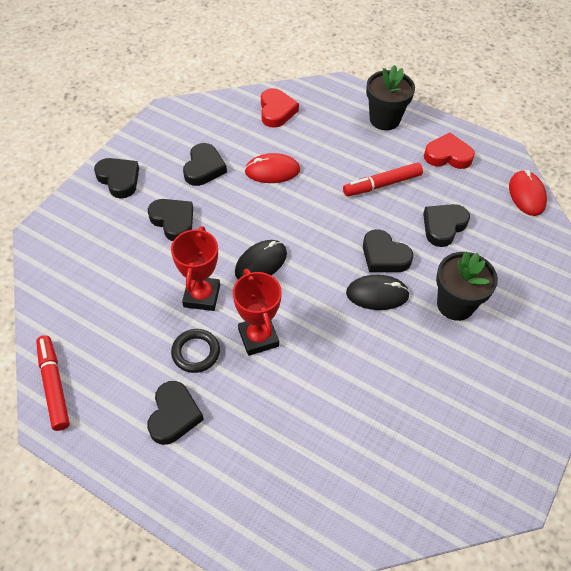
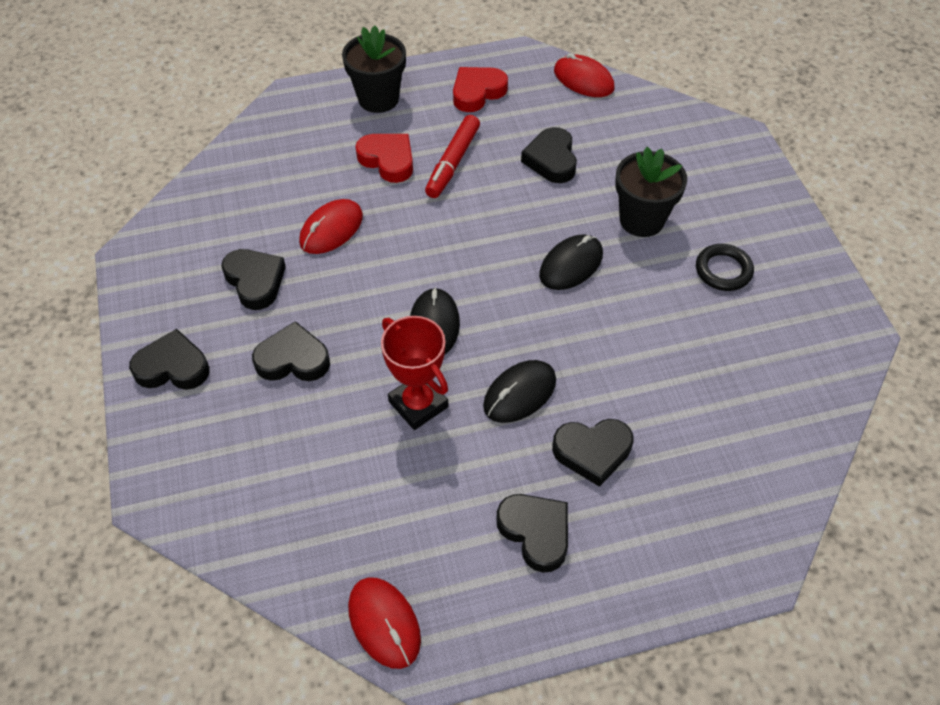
camera: 45 degrees left, 0 degrees up
(54, 385) = (384, 623): red marker -> red mouse
(196, 352) = (481, 459): black ring -> black ring (723, 270)
(258, 337) = (520, 393): red trophy -> black mouse
(276, 111) = (258, 167): red heart -> red heart (388, 160)
(384, 256) = (535, 226): black heart -> black heart (592, 452)

